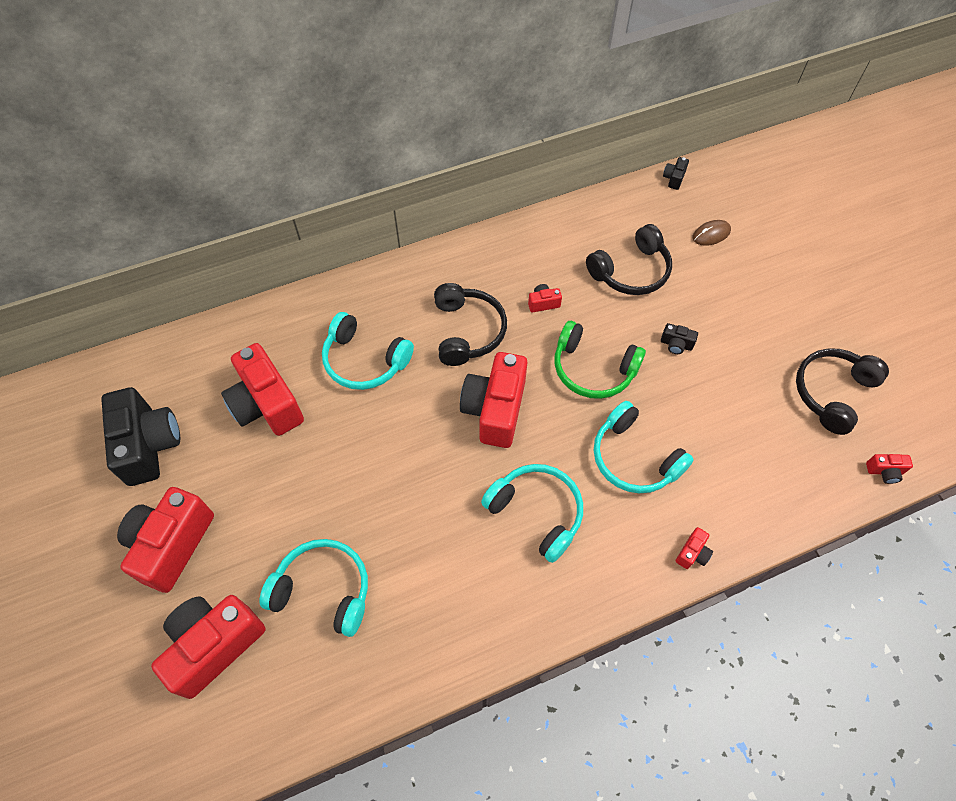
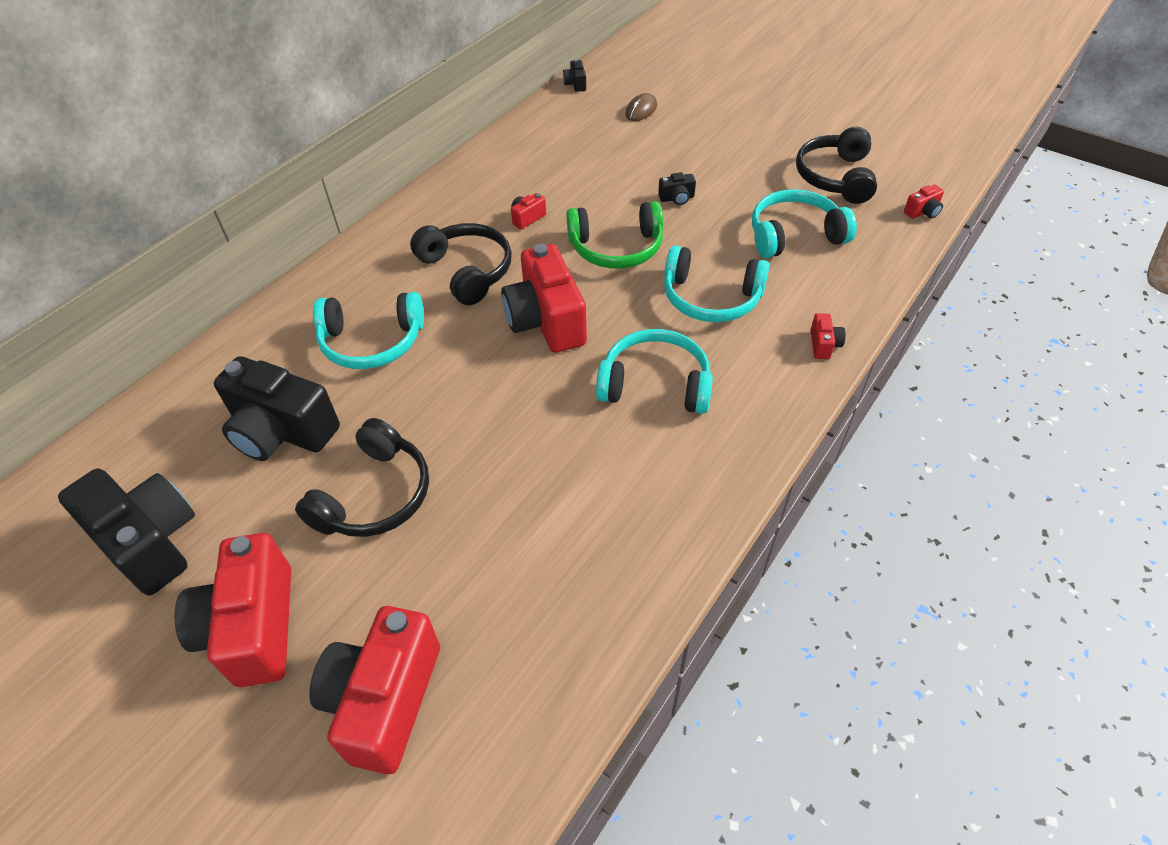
camera: 30 degrees left, 10 degrees down
(266, 404) = (282, 431): red camera -> black camera
(323, 590) = (480, 570): turquoise headphones -> turquoise headphones (794, 235)
(631, 271) = (591, 162): black headphones -> black headphones (374, 495)

